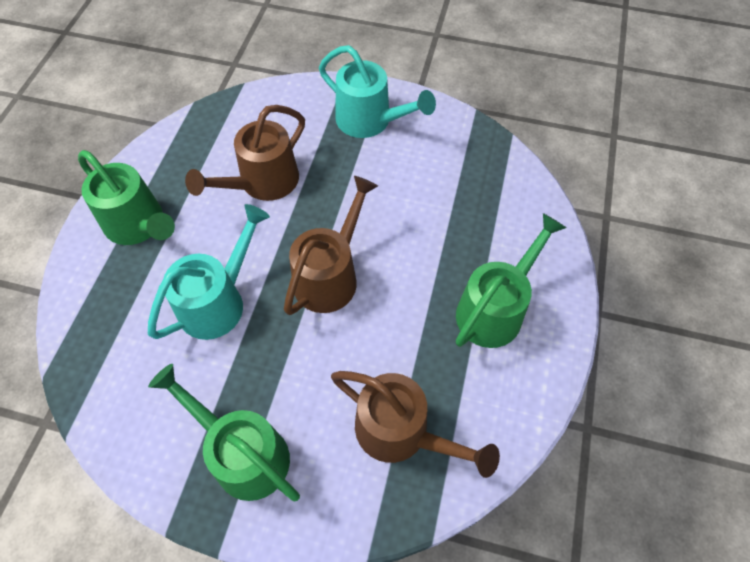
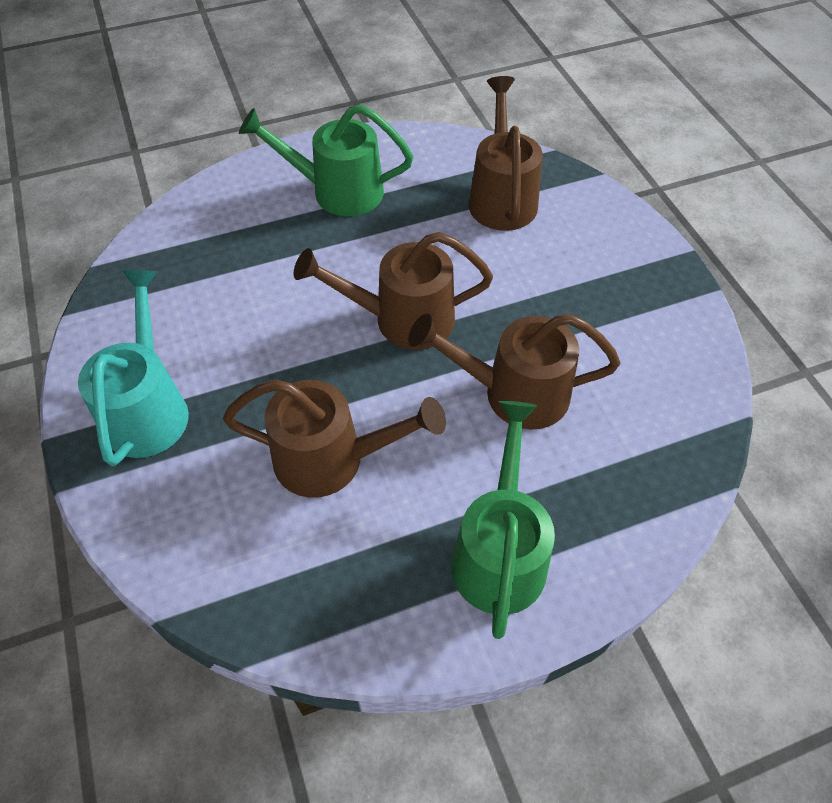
camera: 125 degrees left, 5 degrees down
(219, 300) = (512, 393): turquoise watering can -> brown watering can
(242, 452) = (618, 280): green watering can -> none

